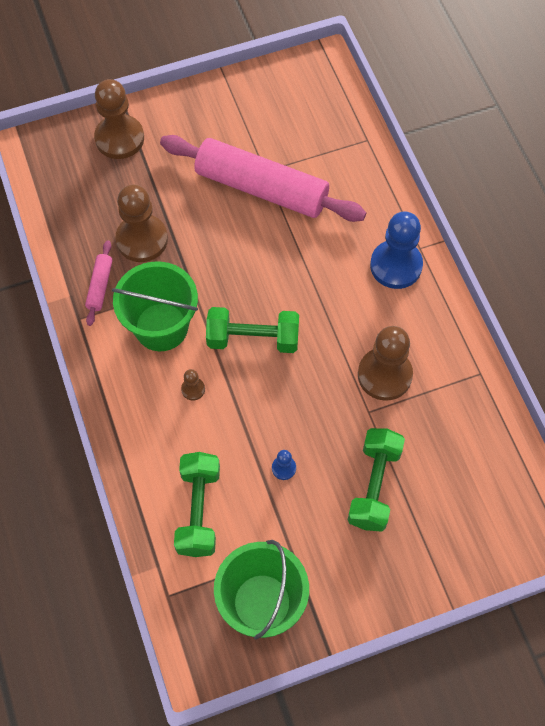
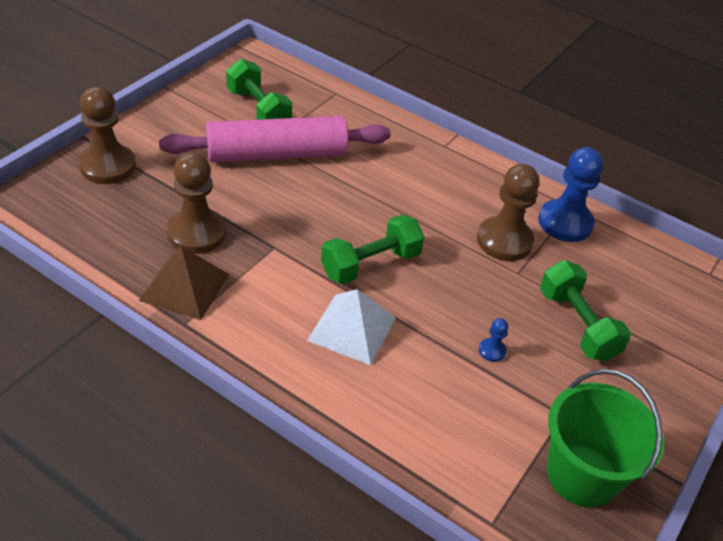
camera: 40 degrees left, 20 degrees down
(100, 286) = (185, 287): pink rolling pin -> brown pyramid
(161, 327) = (276, 293): green bucket -> none
(193, 389) = (352, 329): brown pawn -> white pyramid
(198, 510) = (450, 428): green dumbbell -> green dumbbell (258, 110)
(396, 265) = (438, 164): blue pawn -> blue pawn (565, 223)

